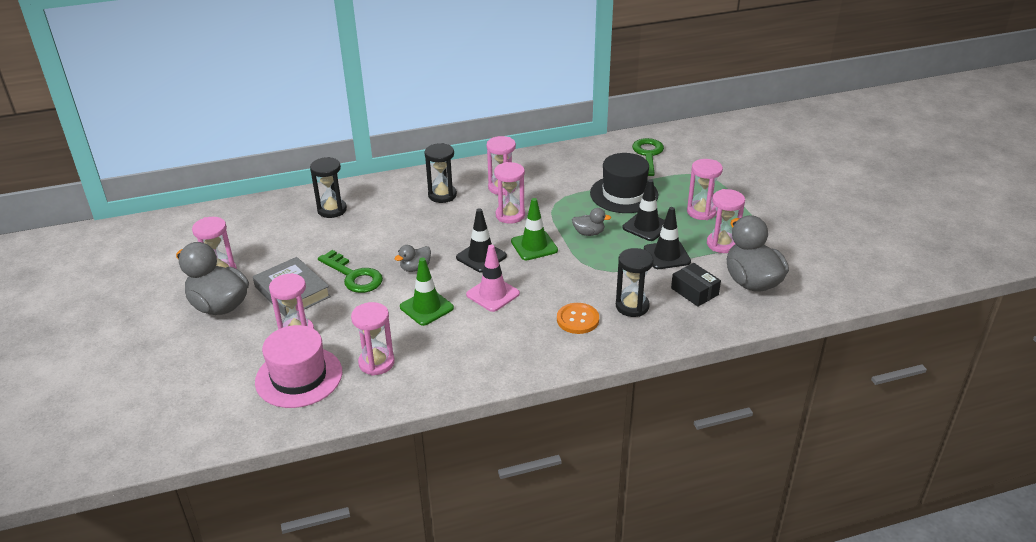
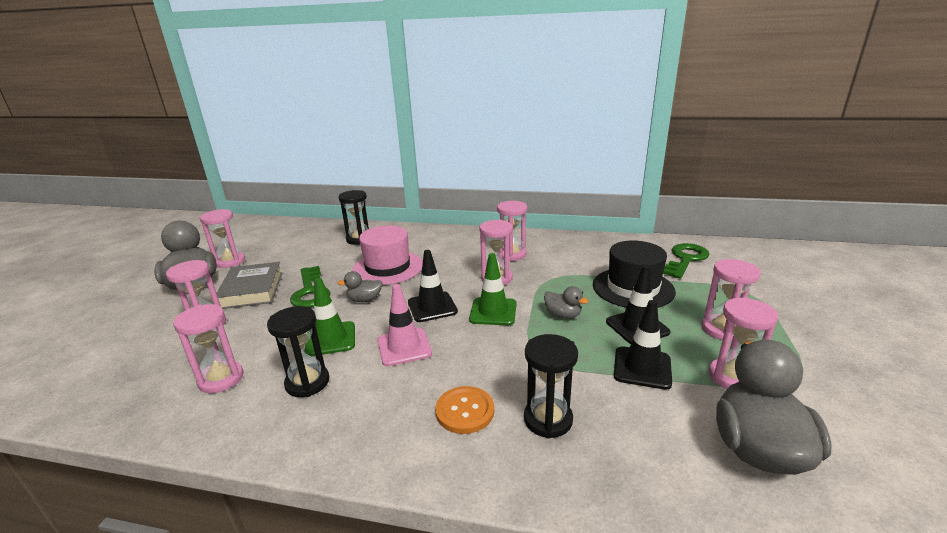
camera: 30 degrees right, 10 degrees down
(299, 377) = (149, 366): pink hat -> pink hat (388, 267)
(442, 195) = (454, 248): black hourglass -> black hourglass (307, 382)
(694, 291) = (653, 431): black box -> none

